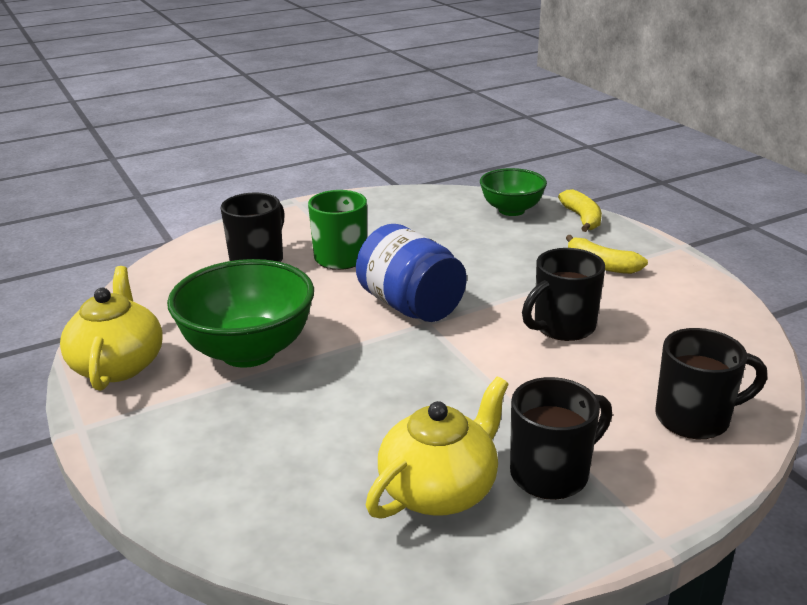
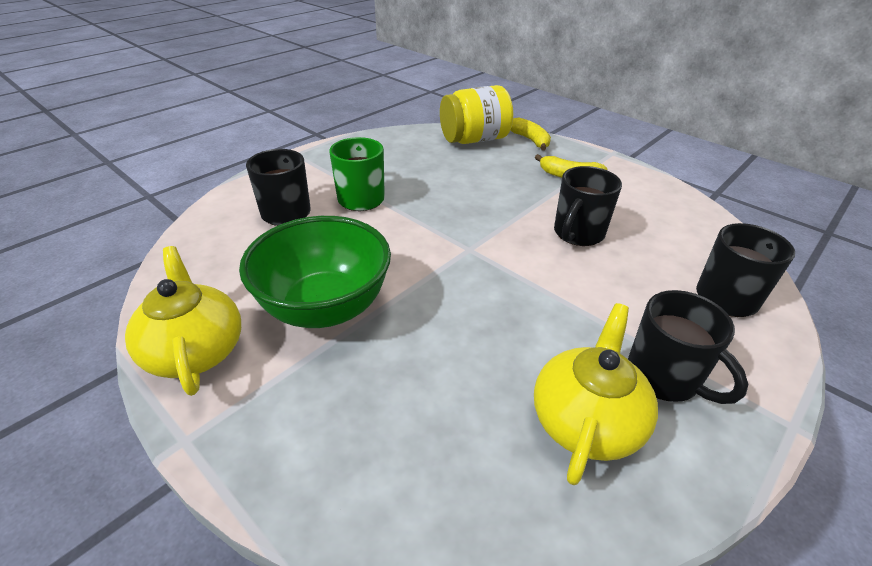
camera: 20 degrees left, 10 degrees up
(411, 306) = (447, 235): blue jar -> none
(511, 210) = (474, 139): green bowl -> yellow jar
(551, 473) = (664, 378): black mug -> black mug turned 105 degrees clockwise

